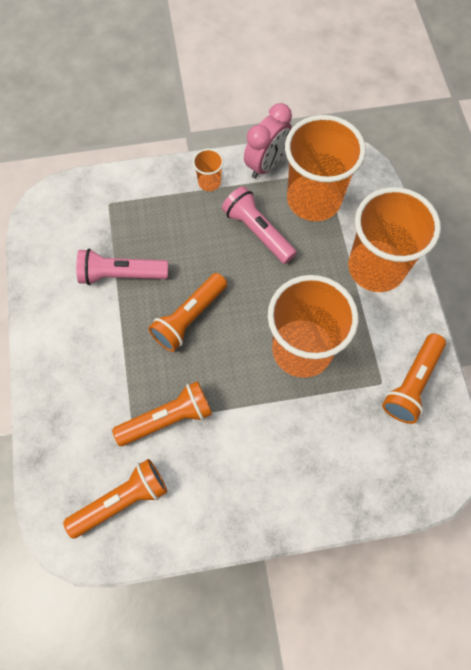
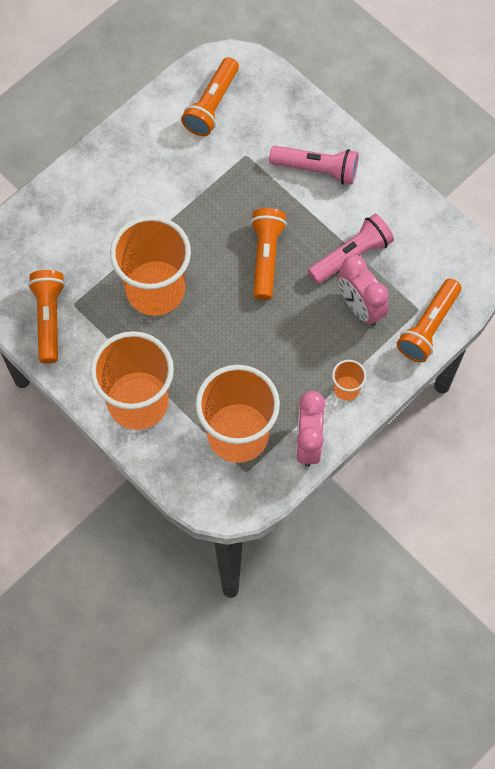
camera: 145 degrees right, 0 degrees up
(149, 232) = (360, 307): none -> pink clock
(167, 419) = (222, 174): orange flashlight -> orange flashlight (428, 327)
(258, 231) = (266, 369): pink flashlight -> pink flashlight (317, 169)

